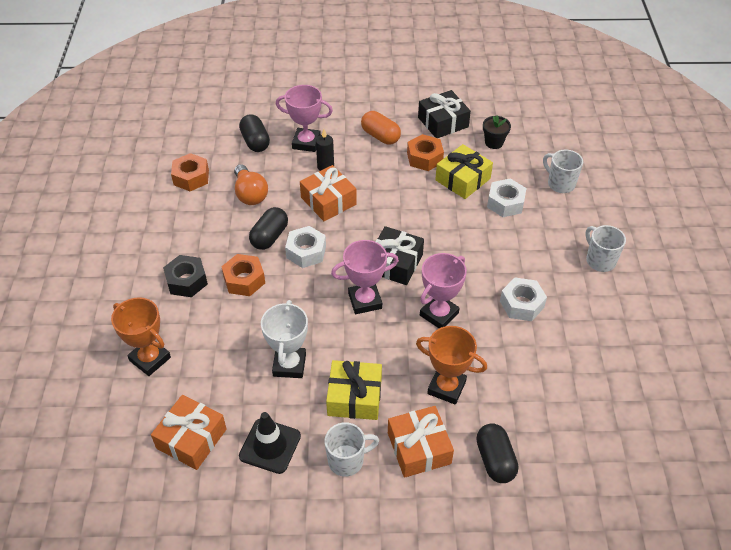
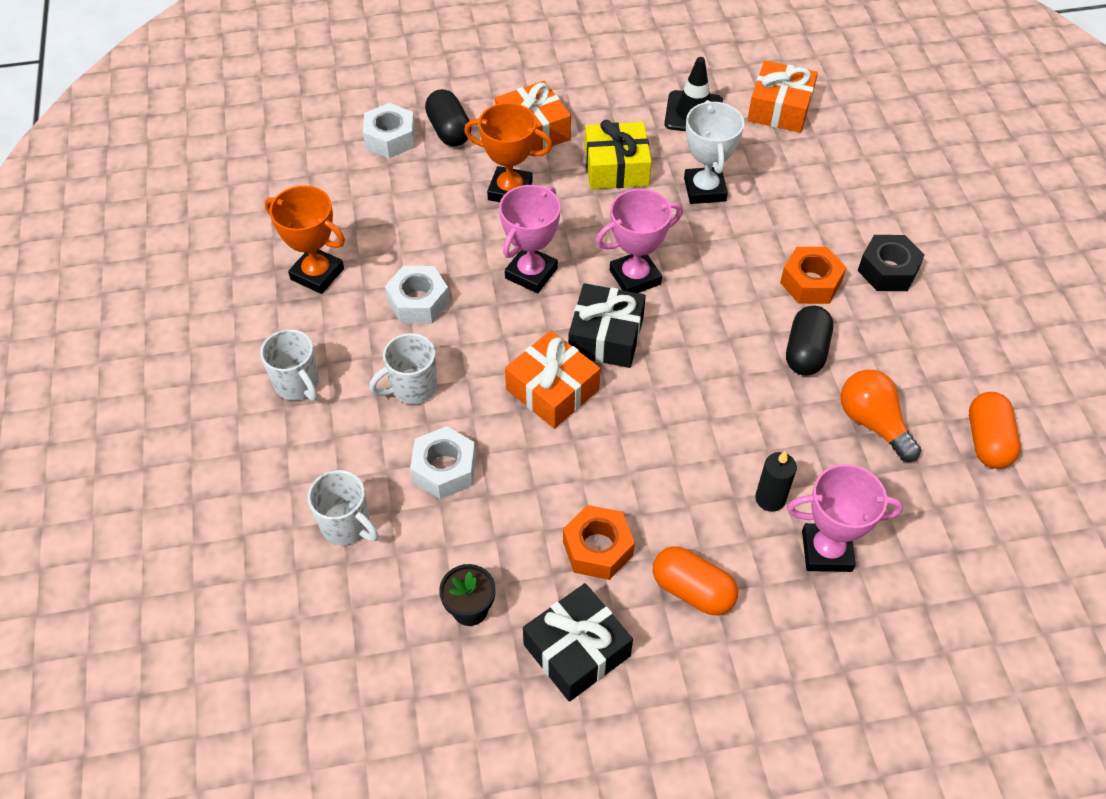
camera: 170 degrees right, 5 degrees up
(150, 359) = (873, 174): orange trophy -> orange trophy (317, 274)
(191, 177) = (987, 441): orange nut -> orange capsule
(255, 142) = (921, 538): black capsule -> none
(306, 252) = (741, 335): white nut -> white nut (390, 138)
(328, 201) = (740, 429): orange gift -> orange gift (552, 389)
(347, 460) = (607, 111): white mug -> white mug (412, 388)
(463, 179) = (521, 508): yellow gift -> none

